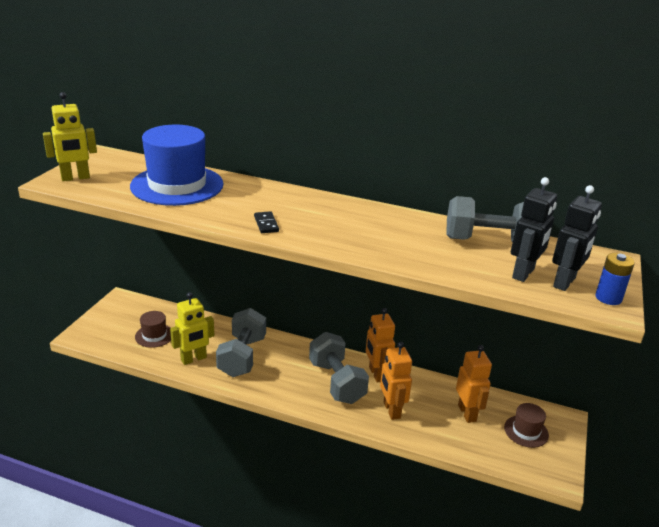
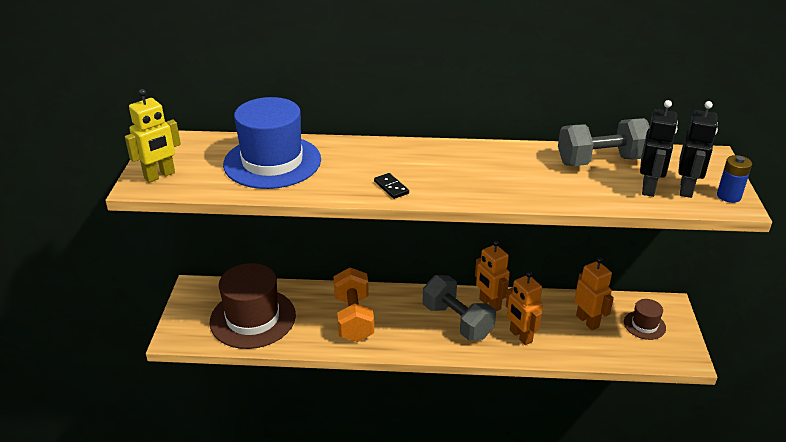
camera: 15 degrees left, 5 degrees up
(154, 335) = (253, 318): brown hat -> brown hat, size x2.10
(194, 359) = (307, 333): yellow robot -> none
(242, 356) = (353, 318): grey dumbbell -> orange dumbbell

